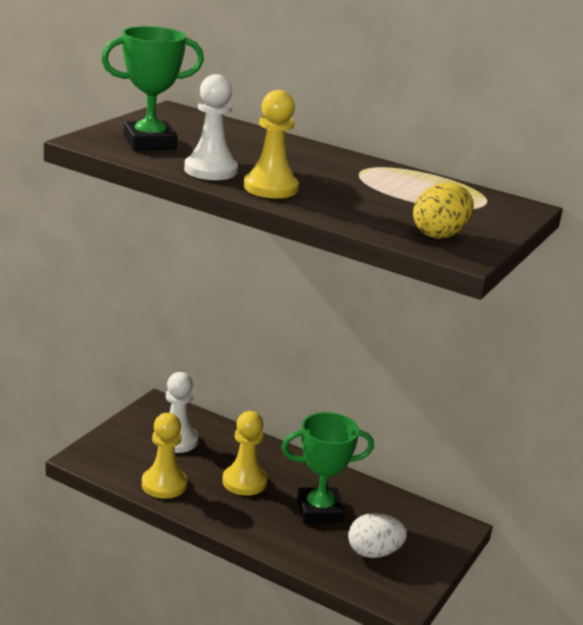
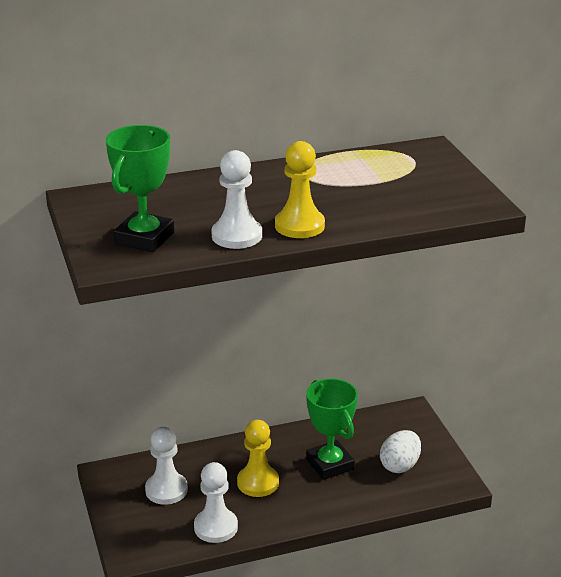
camera: 45 degrees left, 5 degrees up
(164, 484) = (216, 527): yellow pawn -> white pawn
(319, 510) = (330, 464): green trophy -> green trophy turned 60 degrees counterclockwise
(439, 235) = (448, 199): yellow egg -> none

